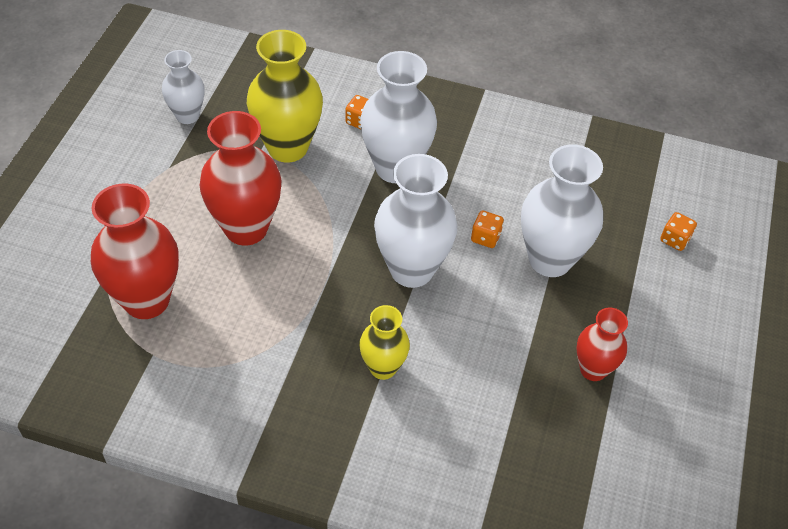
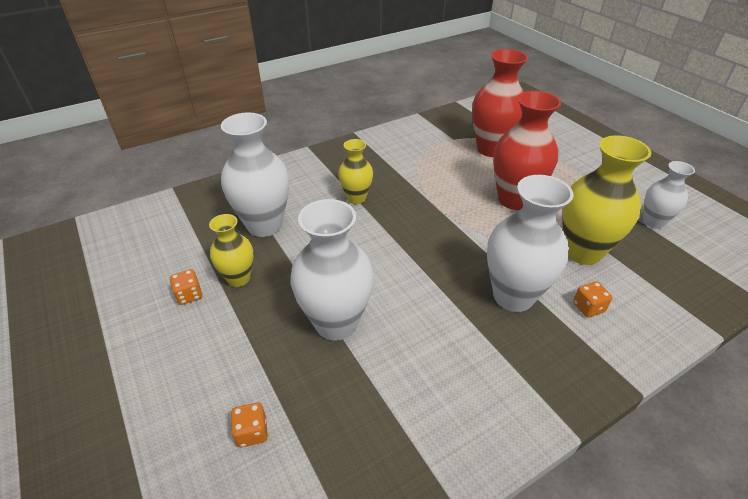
camera: 135 degrees right, 10 degrees down
(411, 270) = (408, 247): white vase -> white vase (264, 225)
(485, 237) = (395, 301): orange dice -> orange dice (189, 295)
(593, 369) = (238, 278): red vase -> yellow vase

